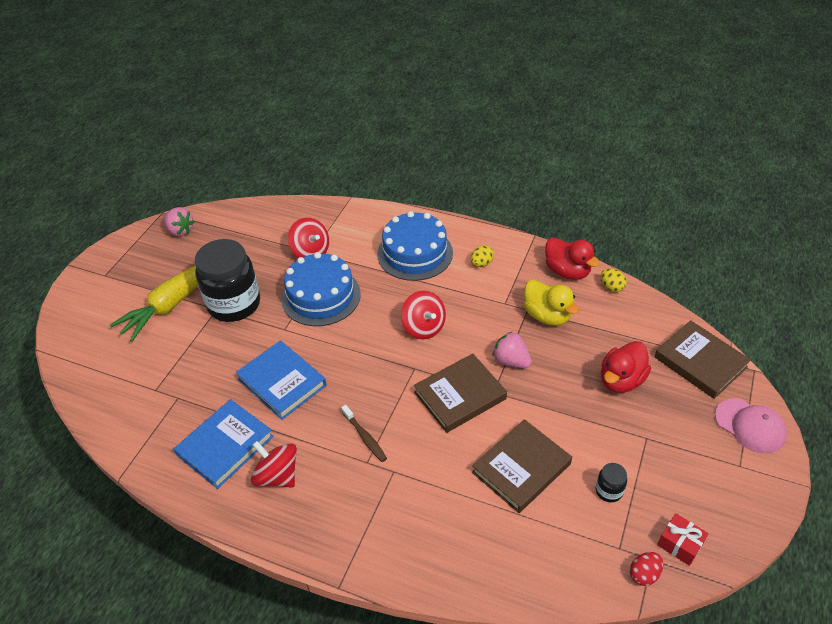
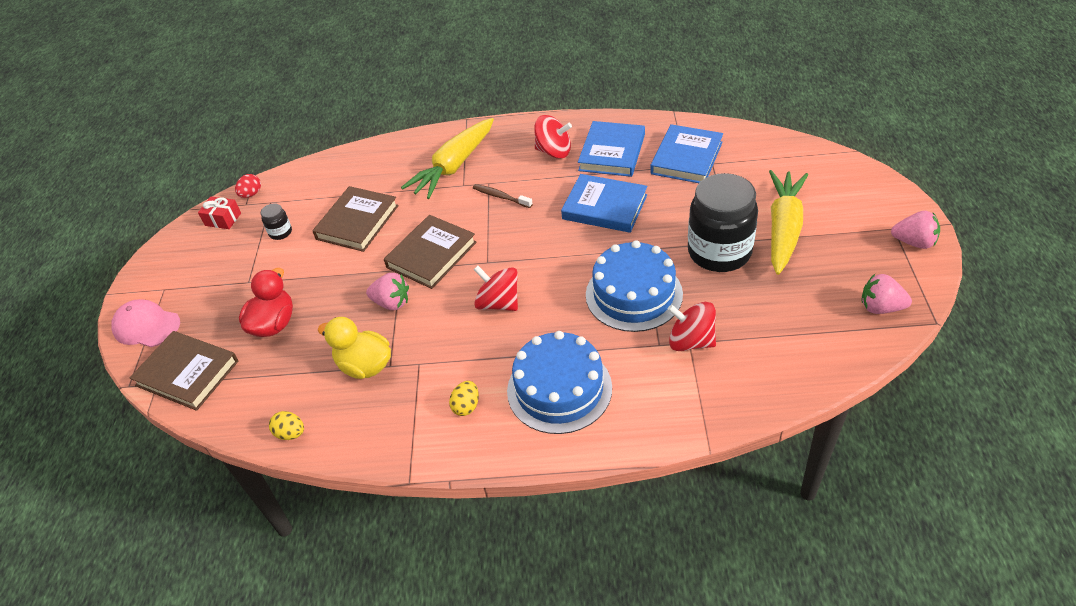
camera: 160 degrees right, 0 degrees up
(107, 261) = (914, 242): none -> pink strawberry
(169, 406) = (686, 158): none -> blue book
(391, 504) = (453, 166): none -> yellow carrot
(567, 271) = (351, 436): red duck -> none

